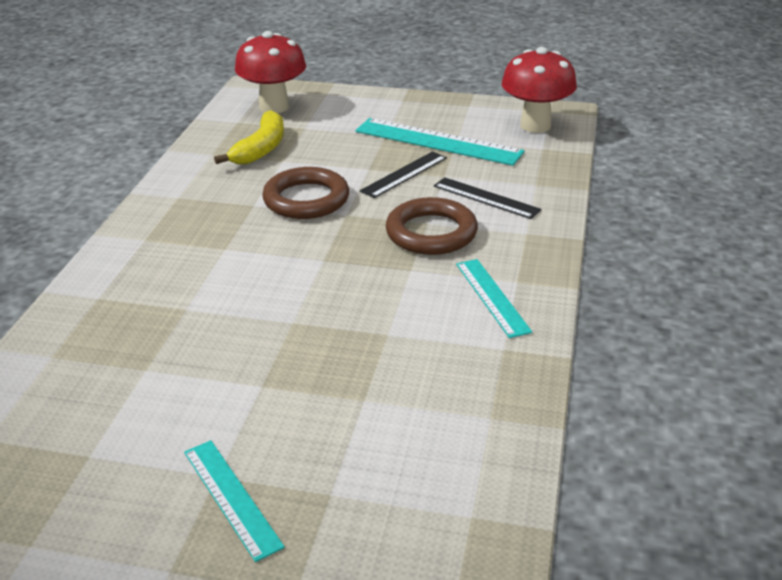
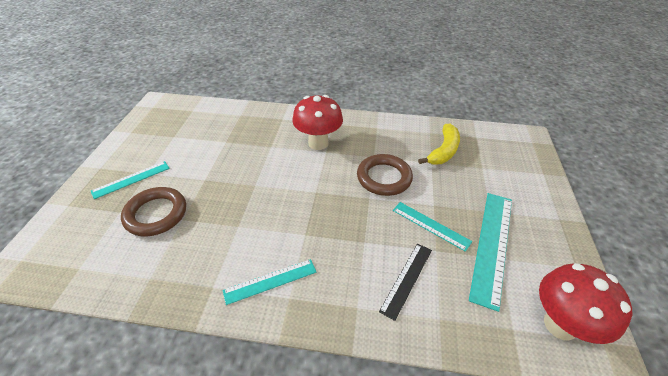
camera: 85 degrees right, 10 degrees up
(261, 149) = (443, 151): yellow banana -> yellow banana turned 75 degrees counterclockwise
(274, 107) = (506, 150): red mushroom -> red mushroom (318, 143)
(404, 174) = (431, 225): black ruler -> turquoise ruler
(431, 233) = (350, 244): brown ring -> brown ring (156, 214)

